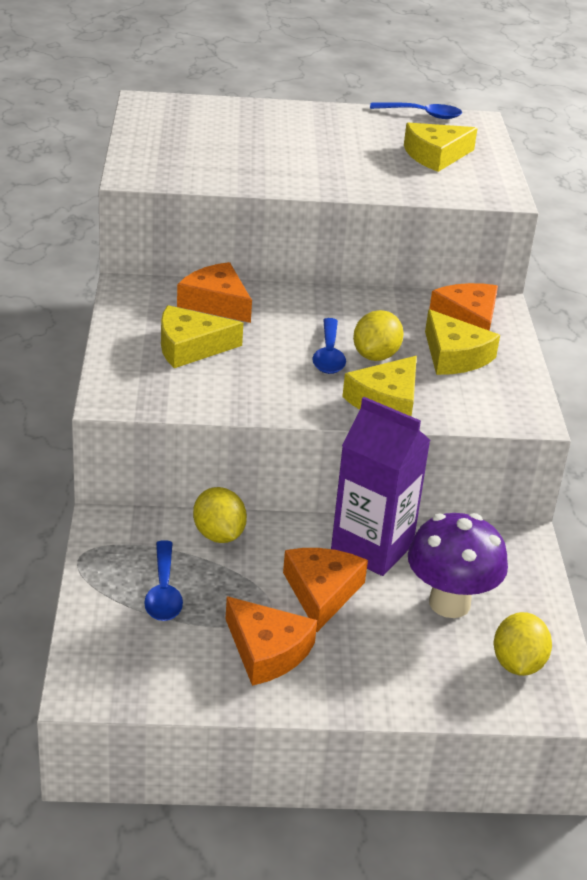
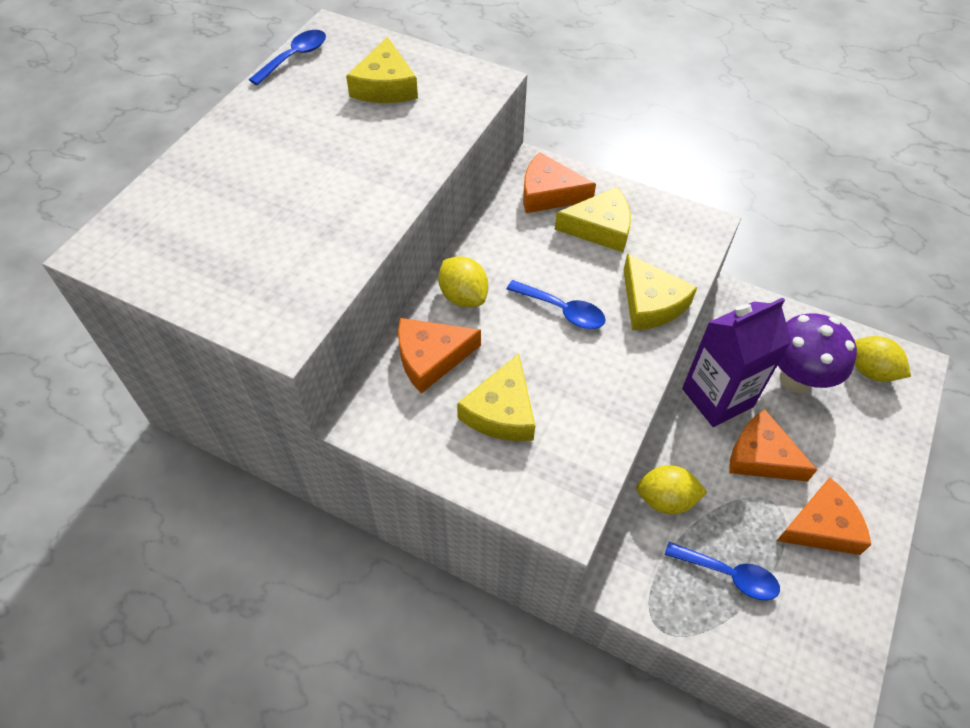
camera: 60 degrees left, 20 degrees up
(376, 356) = (578, 279): yellow lemon -> yellow lemon (463, 296)

